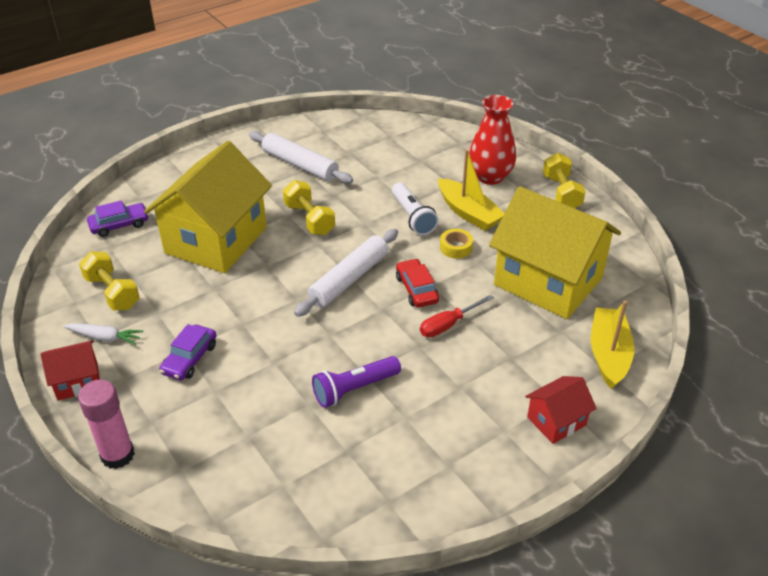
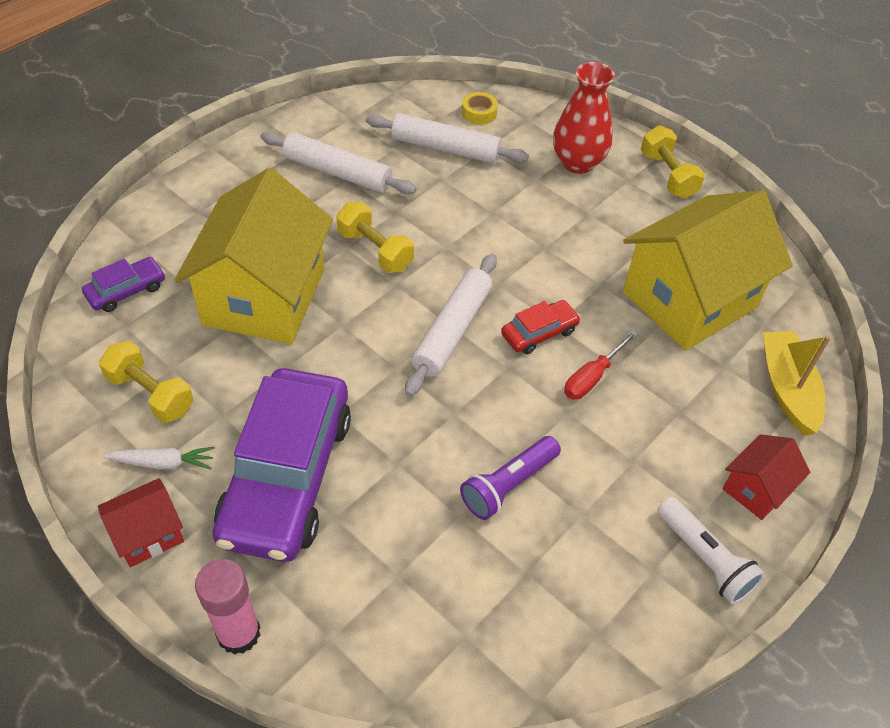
camera: 15 degrees left, 10 degrees up
(190, 358) = (287, 476): purple car -> purple car, size x2.30
(388, 157) = (445, 148): none -> white rolling pin
(412, 217) = (502, 231): white flashlight -> white flashlight (704, 559)
(416, 289) = (539, 333): red car -> red car turned 90 degrees clockwise
(456, 247) = (567, 267): yellow tape -> yellow tape (479, 113)
(468, 213) = (567, 217): yellow boat -> none
(548, 281) = (689, 300): yellow house -> yellow house turned 60 degrees counterclockwise

